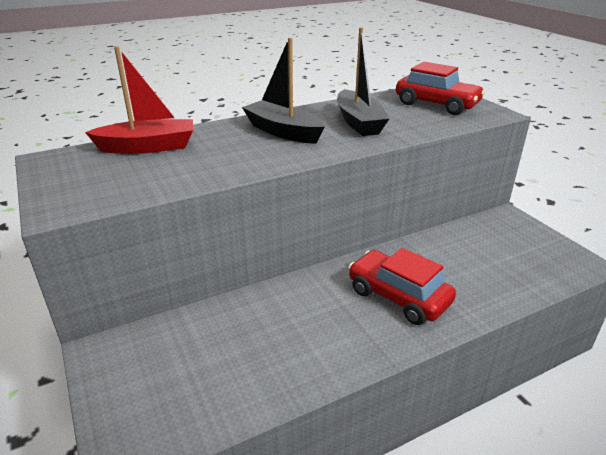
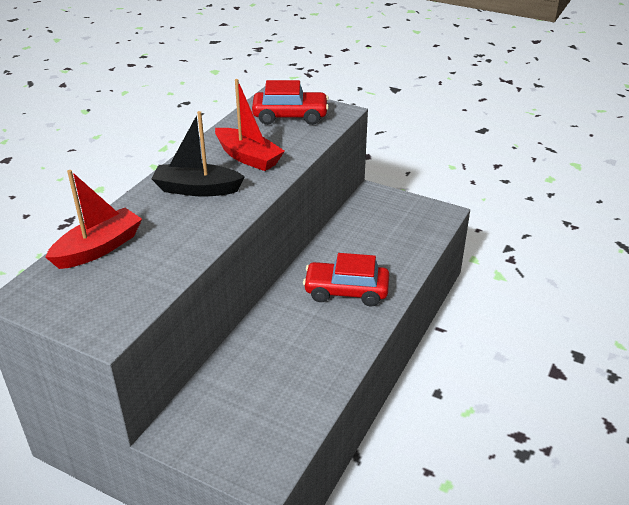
camera: 35 degrees left, 5 degrees up
(359, 122) = (248, 157): black boat -> red boat

